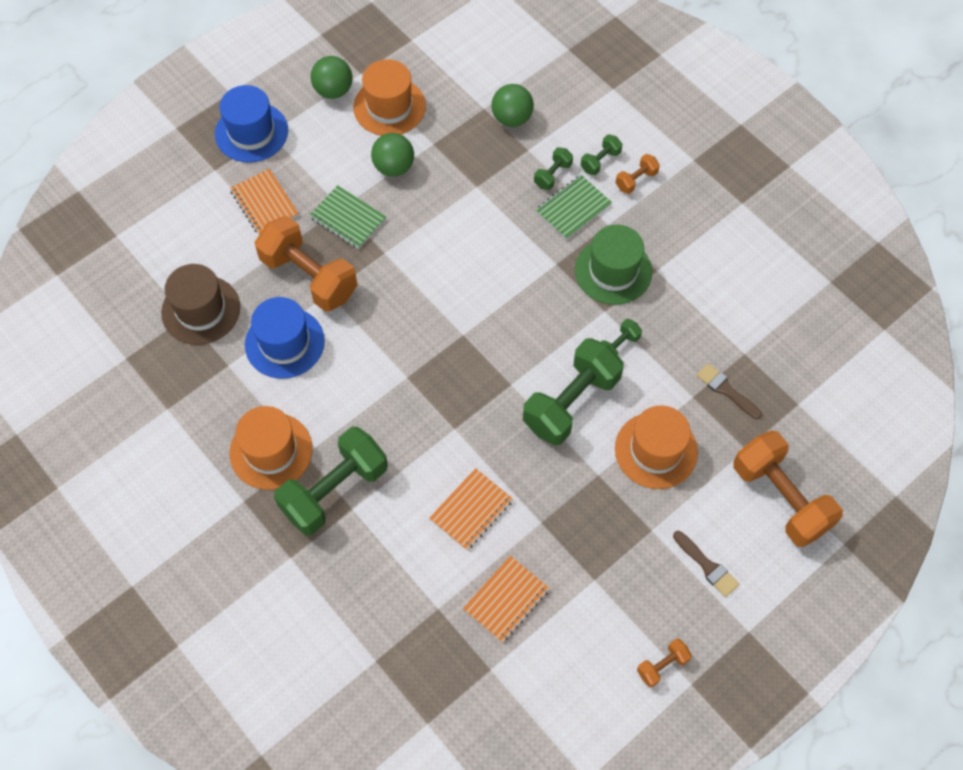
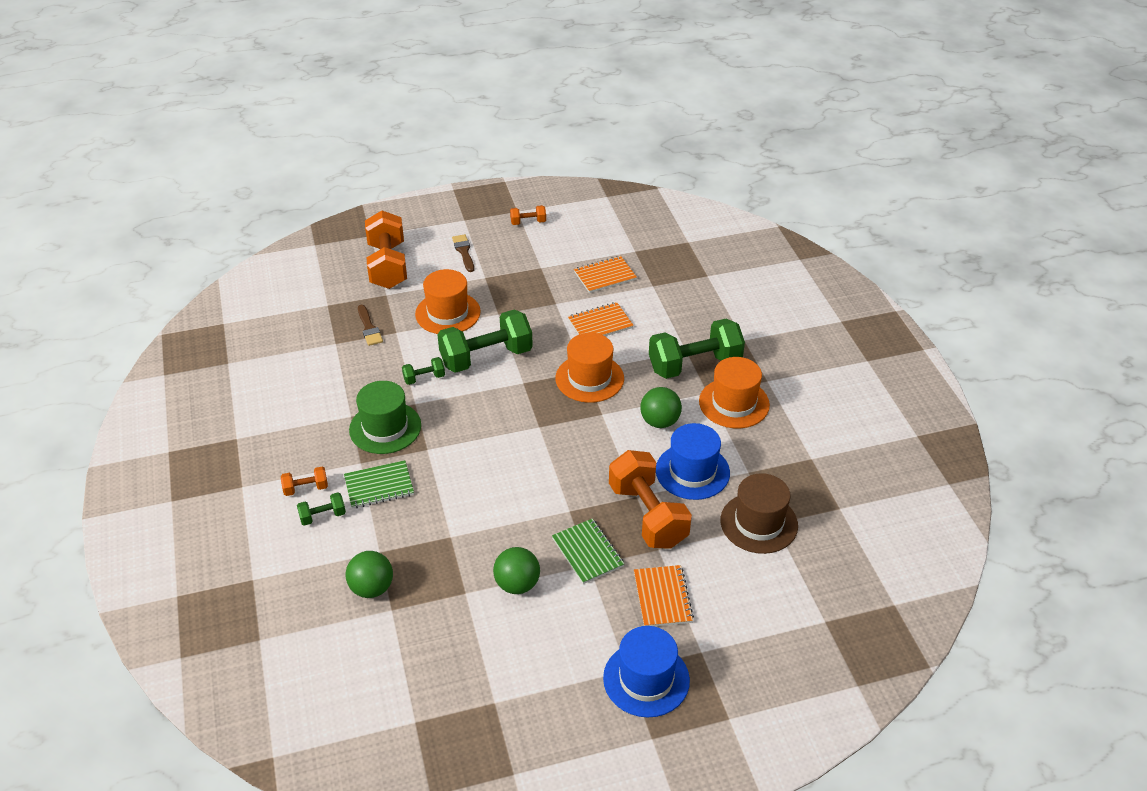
camera: 155 degrees left, 20 degrees down
(333, 90) = (535, 693): green ball -> green ball (660, 422)
(389, 107) = (485, 650): orange hat -> orange hat (589, 378)
(552, 175) = (374, 520): green dumbbell -> none

